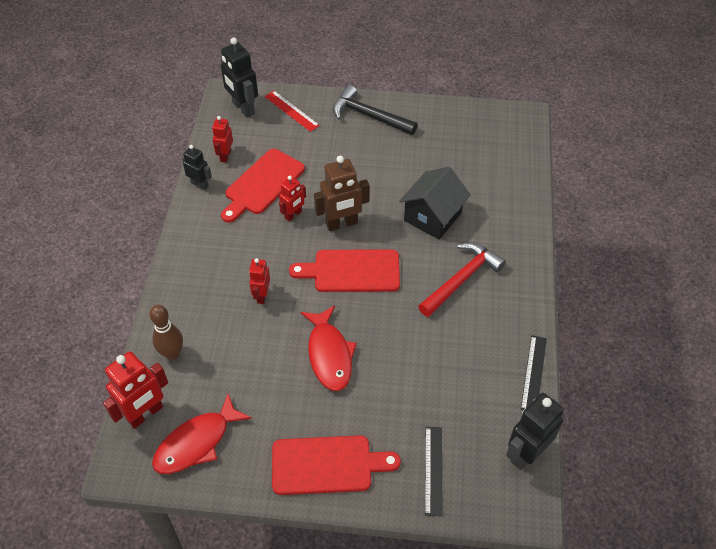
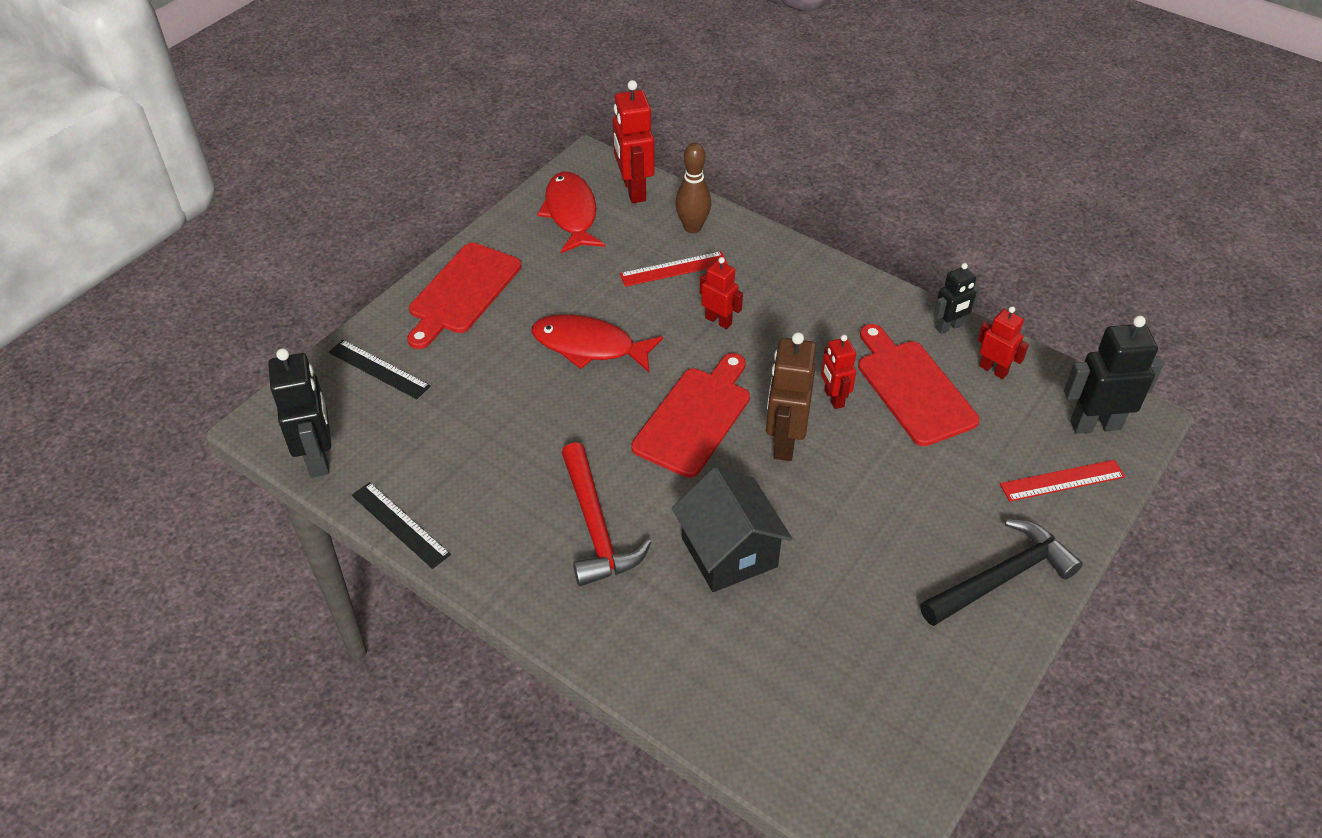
camera: 120 degrees right, 5 degrees down
(225, 343) = (674, 269): none -> red ruler

